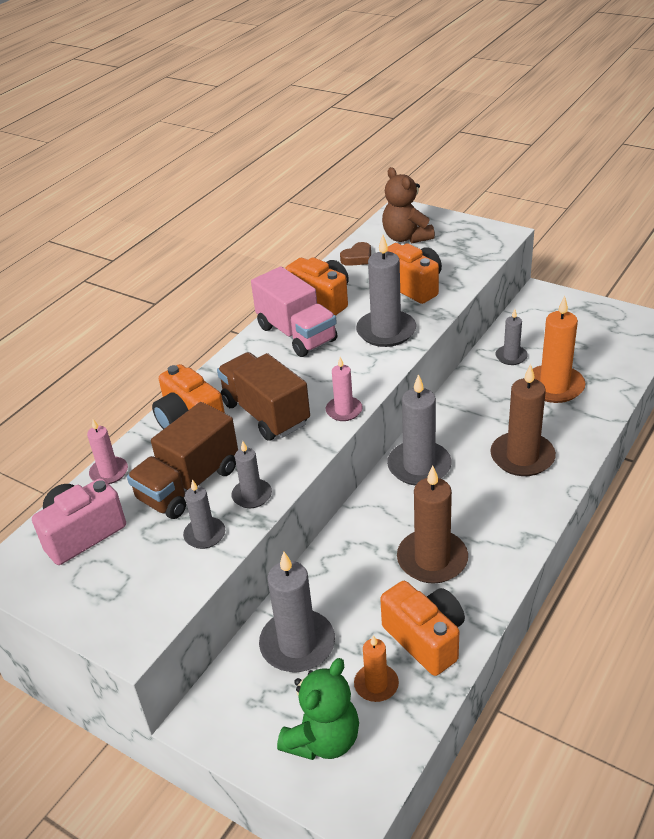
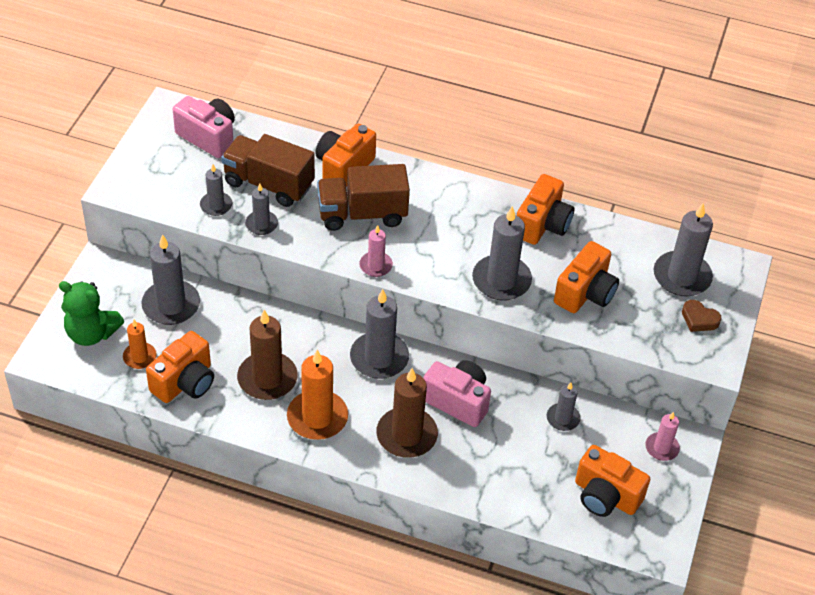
camera: 70 degrees right, 10 degrees up
(109, 472) = (275, 134): pink candle -> pink candle (661, 448)
(265, 413) = (362, 214): brown truck -> brown truck turned 135 degrees counterclockwise
(296, 334) = (482, 215): pink truck -> none
(357, 258) = (628, 241): brown heart -> brown heart (699, 319)
(406, 237) = (682, 276): brown teddy bear -> grey candle
(483, 418) = (457, 401): none -> pink camera
(554, 386) = (520, 458): orange candle -> orange candle (317, 417)
(598, 344) = (605, 496): none -> orange camera

